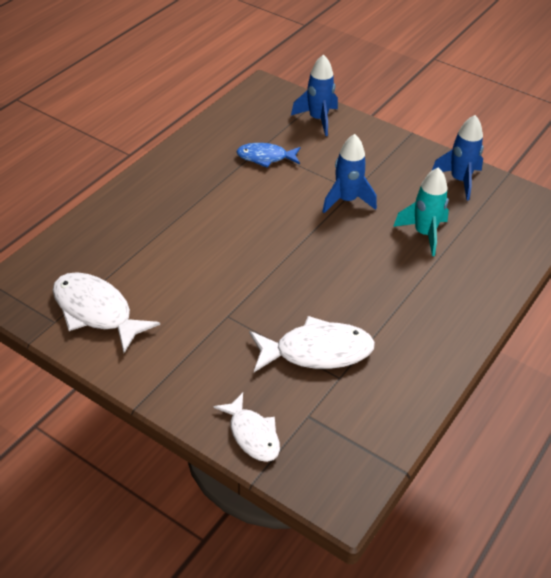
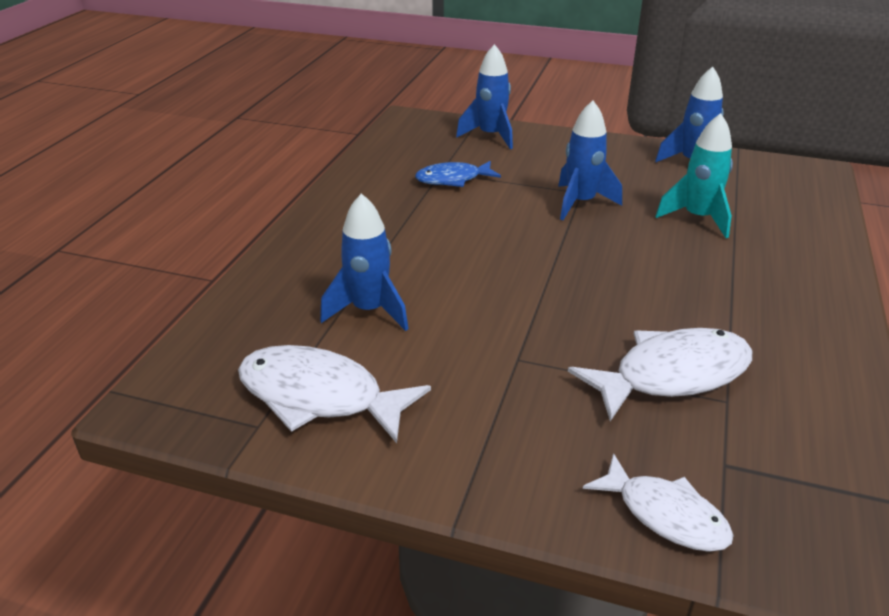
camera: 15 degrees left, 10 degrees down
(153, 258) = (369, 311): none -> blue rocket

